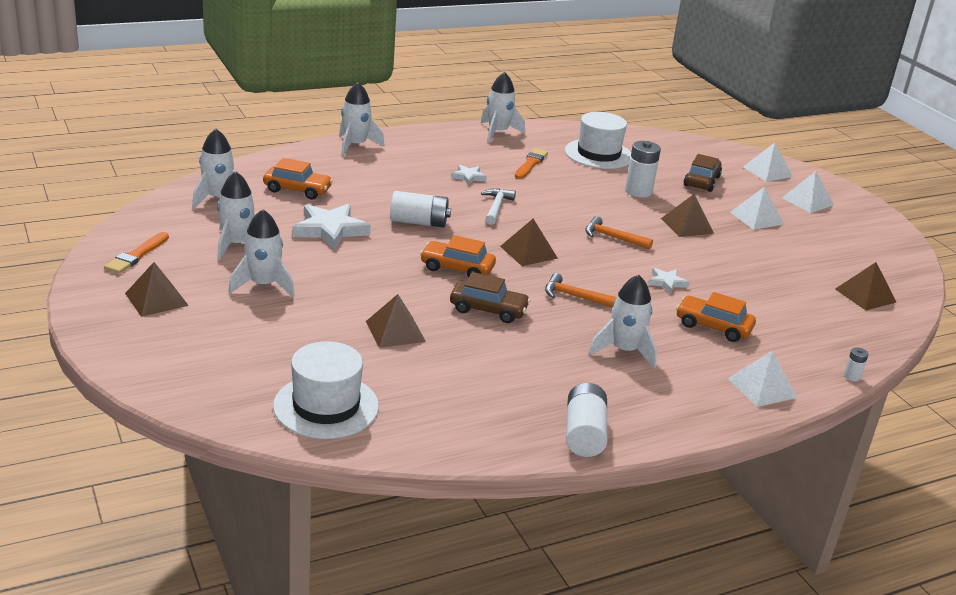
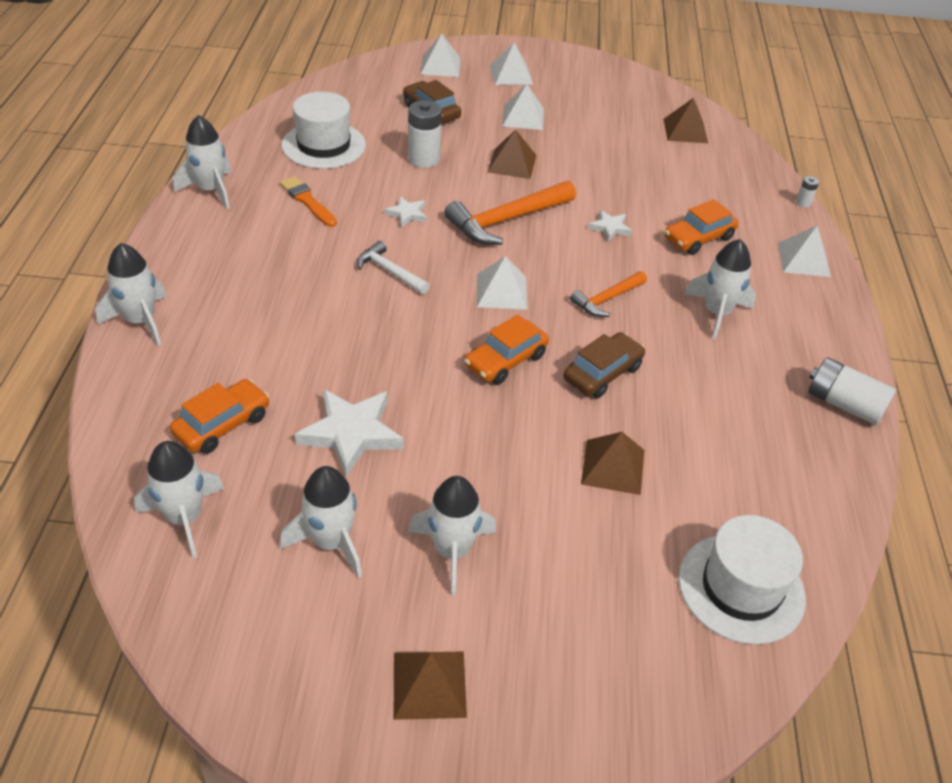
camera: 60 degrees left, 15 degrees up
(136, 255) = (293, 671): orange brush -> none
(419, 222) = (383, 347): white battery -> none
(468, 177) = (302, 261): white star -> white star (407, 214)
(528, 252) = (501, 291): brown pyramid -> white pyramid
(613, 237) = (506, 220): orange hammer -> orange hammer, size x1.73

